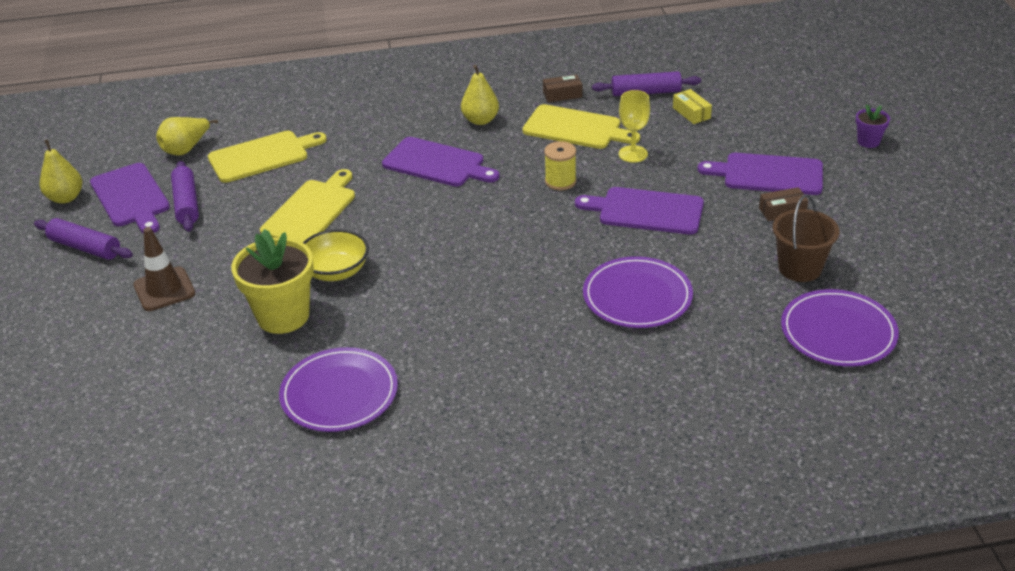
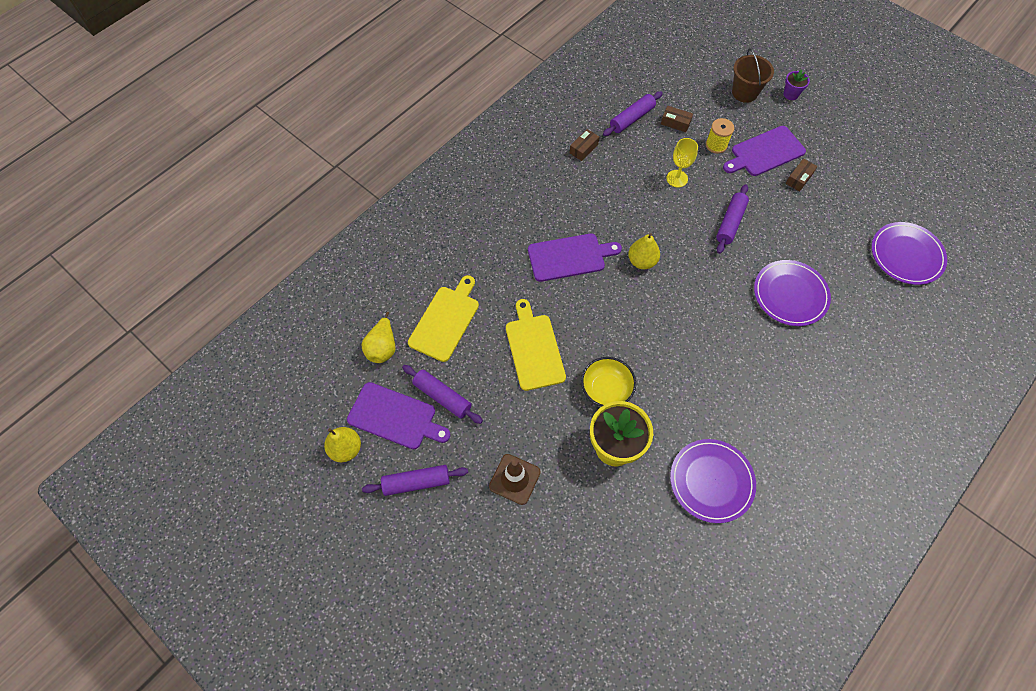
camera: 40 degrees left, 25 degrees up
(480, 120) = (556, 201): yellow pear -> yellow pear (642, 261)
(560, 181) = (659, 227): yellow spool -> yellow spool (716, 145)
(576, 128) = (622, 175): yellow cutting board -> none
(646, 211) = (730, 223): purple cutting board -> purple rolling pin
(691, 113) = (675, 123): yellow box -> brown box
(800, 268) = (847, 219): brown bucket -> brown bucket (744, 92)

